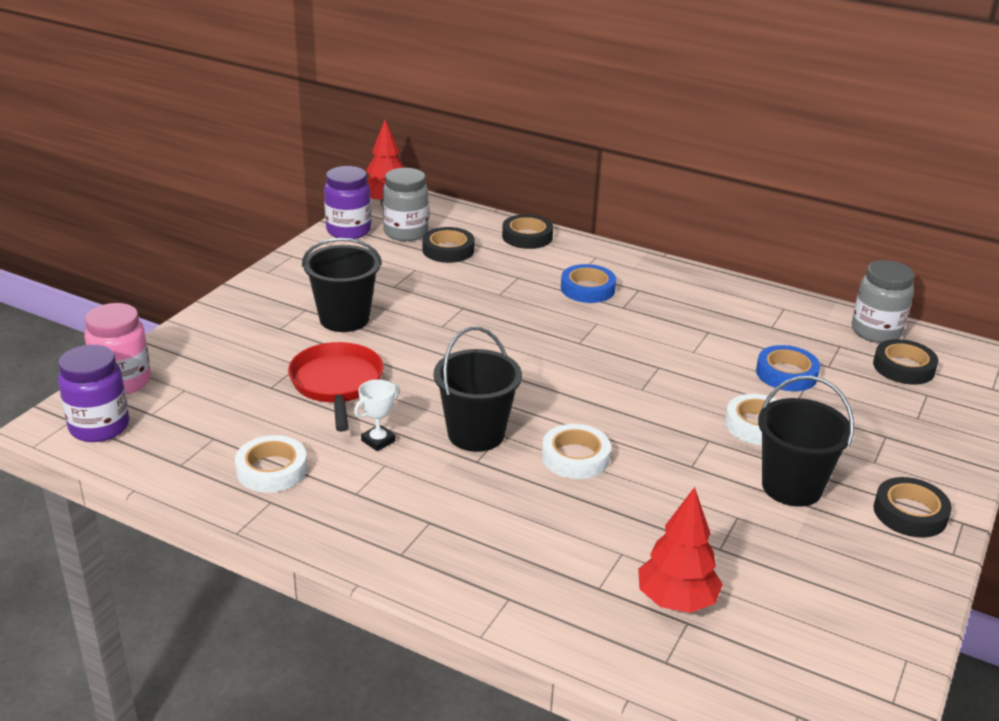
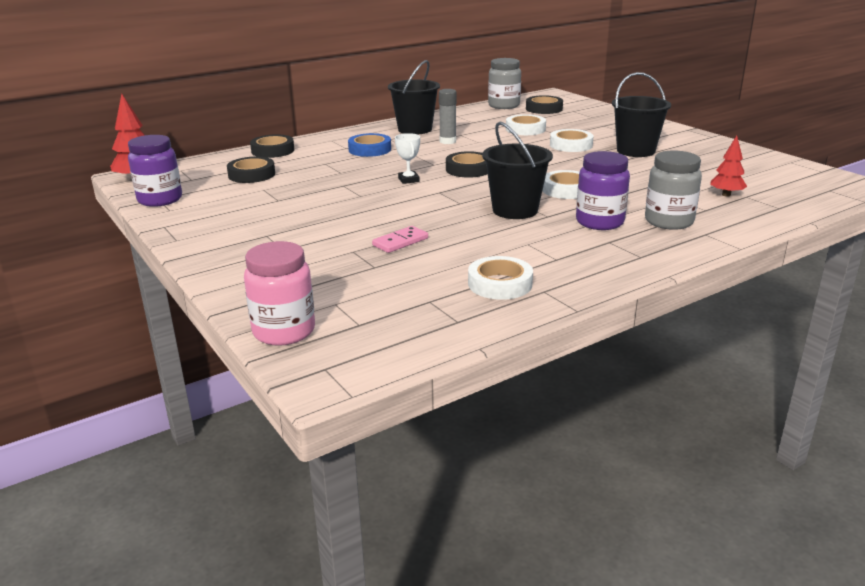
camera: 60 degrees left, 5 degrees down
(99, 427) = (355, 353): purple jar -> purple jar (599, 222)
(337, 384) = (400, 242): red pan -> pink domino
(344, 319) = (304, 224): black bucket -> black bucket (415, 129)
(378, 441) = (494, 240): white trophy -> white trophy (408, 180)
(406, 233) = (200, 182): grey jar -> grey jar (669, 221)
(671, 329) = (447, 141): none -> grey glue stick
(676, 601) = (726, 195): red tree -> red tree, size x0.65
(786, 374) = (525, 129): blue tape -> white tape
(910, 513) = (674, 136): black tape -> black tape (468, 169)

